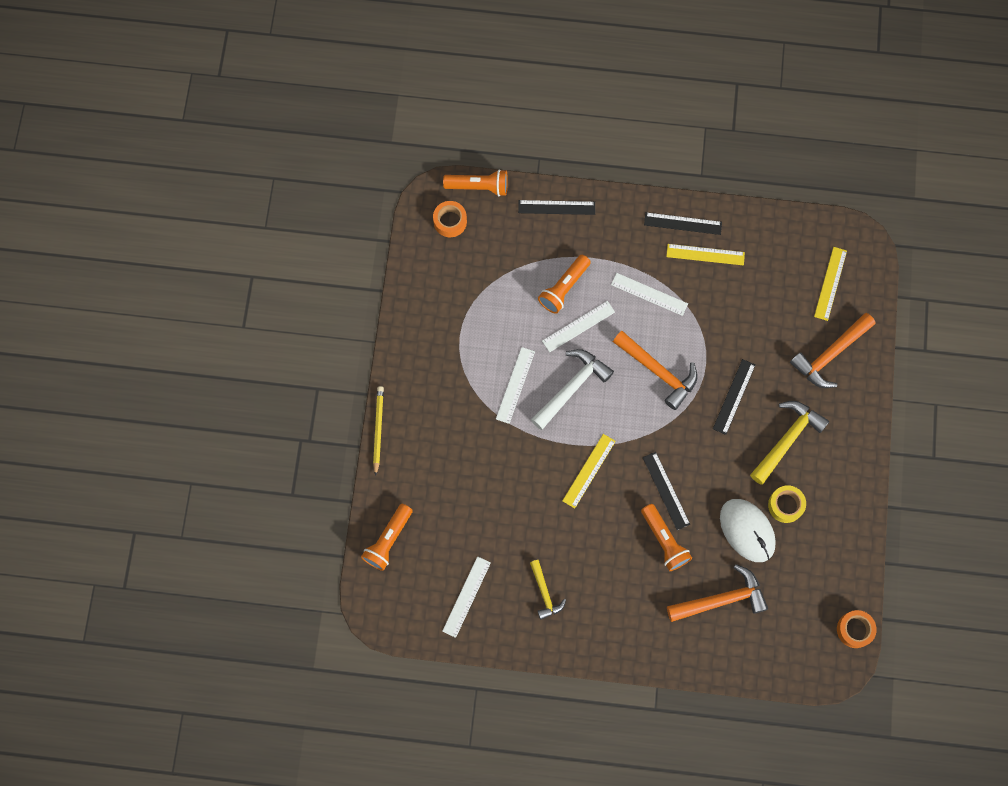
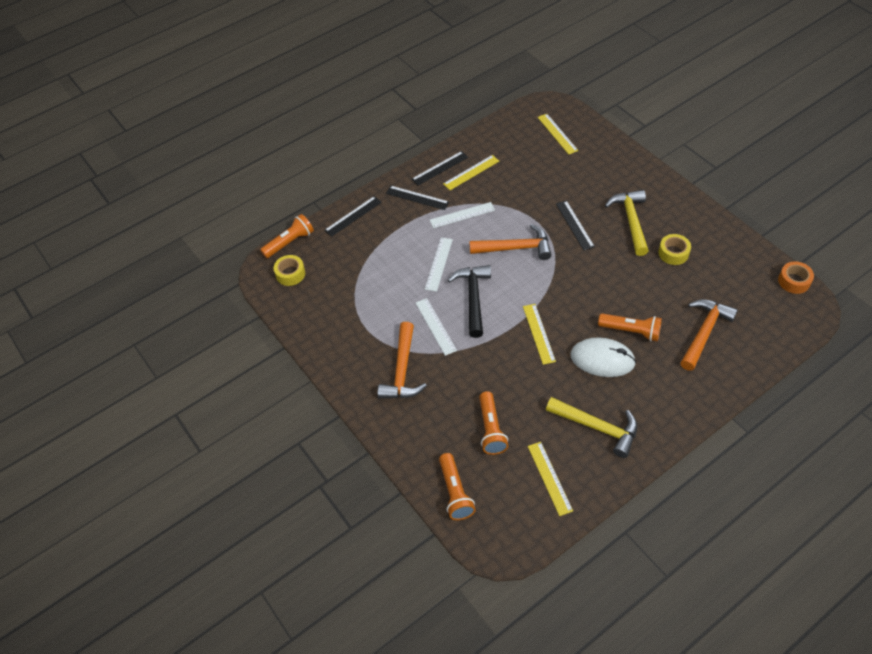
camera: 40 degrees left, 20 degrees down
(378, 429) = (371, 429): yellow pencil -> none
(450, 221) = (290, 274): orange tape -> yellow tape
(466, 596) = (549, 478): white ruler -> yellow ruler
(544, 593) = (597, 427): yellow hammer -> yellow hammer, size x1.68
(563, 288) = (406, 252): orange flashlight -> orange flashlight (491, 429)
(571, 388) = (473, 298): white hammer -> black hammer
(666, 490) = (598, 304): black ruler -> black ruler (417, 198)
(747, 530) = (670, 284): white mouse -> white mouse (602, 359)
(830, 354) = (600, 164): orange hammer -> orange hammer (402, 370)

